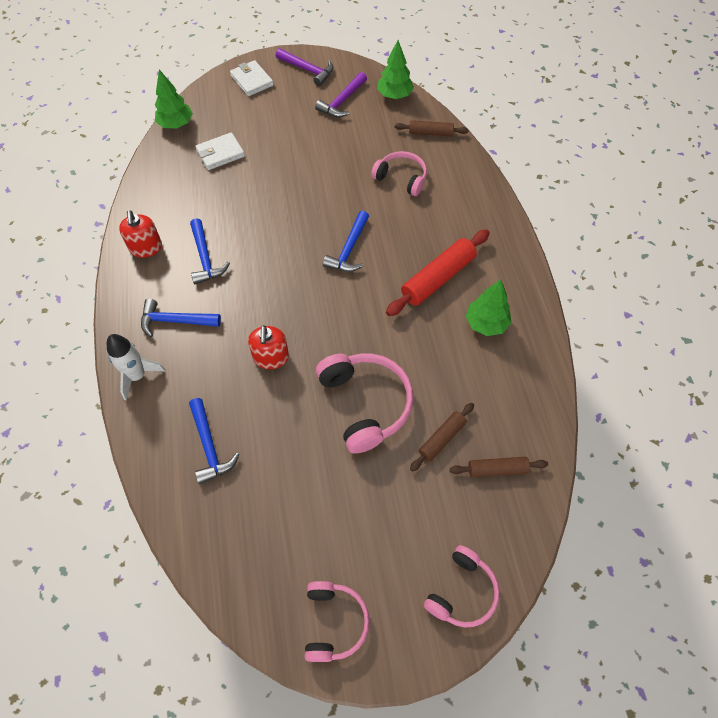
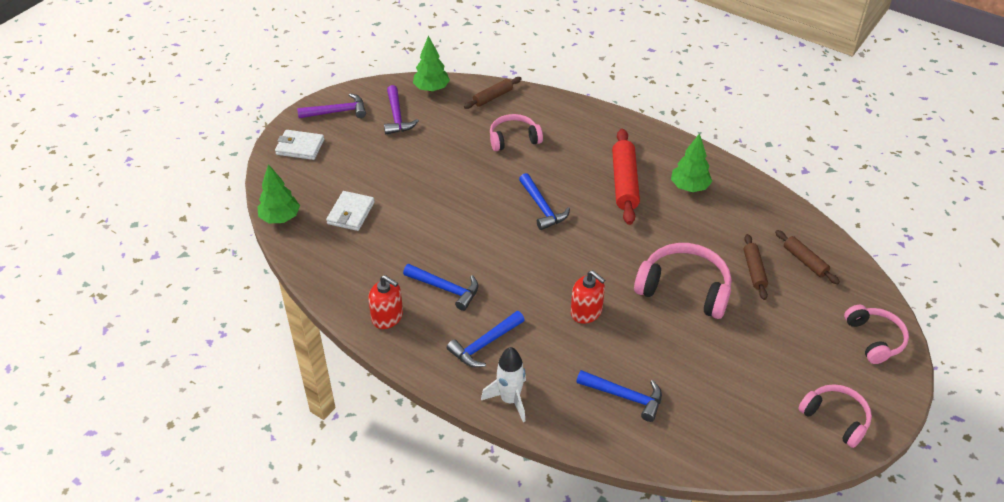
camera: 45 degrees left, 15 degrees down
(497, 469) = (805, 261): brown rolling pin -> brown rolling pin turned 75 degrees counterclockwise

